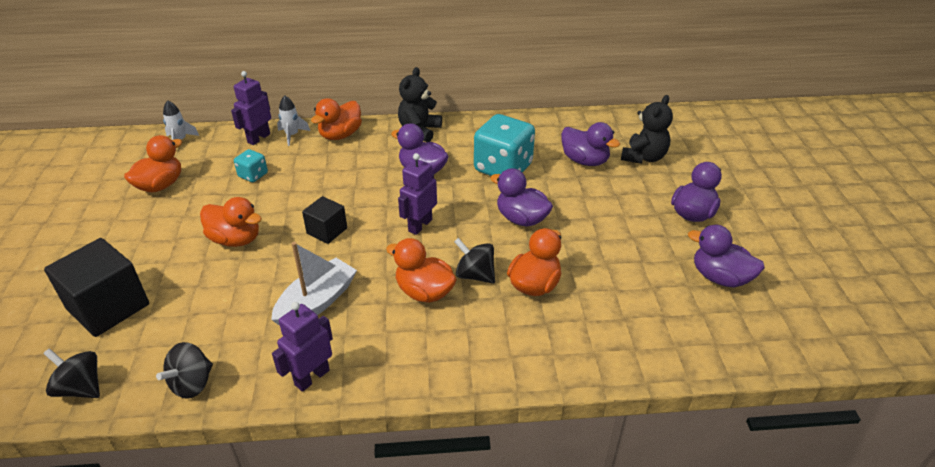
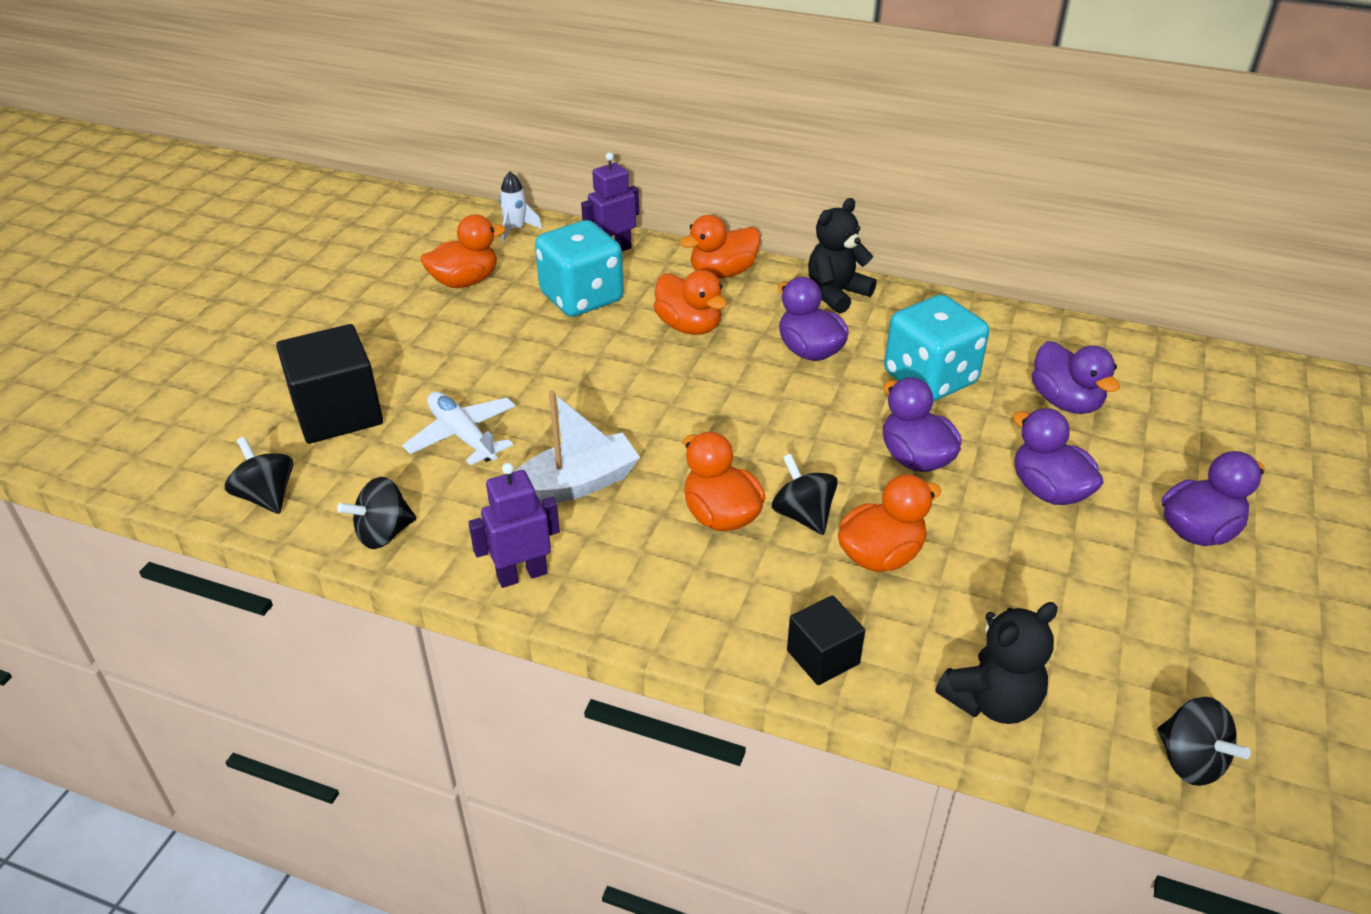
camera: 25 degrees right, 0 degrees up
(216, 294) = (462, 436): none -> white plane
(236, 239) = (519, 375): orange duck -> orange duck (689, 326)
(253, 175) = (581, 298): turquoise dice -> turquoise dice, size x2.07
(292, 135) = (658, 257): white rocket -> none
(327, 231) = (636, 397): black cube -> black cube (823, 657)
(420, 225) = (764, 425): purple robot -> none
(643, 157) = (1168, 422): black teddy bear -> black teddy bear (992, 701)
(720, 277) = (1183, 639): purple duck -> purple duck (1048, 491)
(762, 346) = (1190, 761): none -> black spinning top

